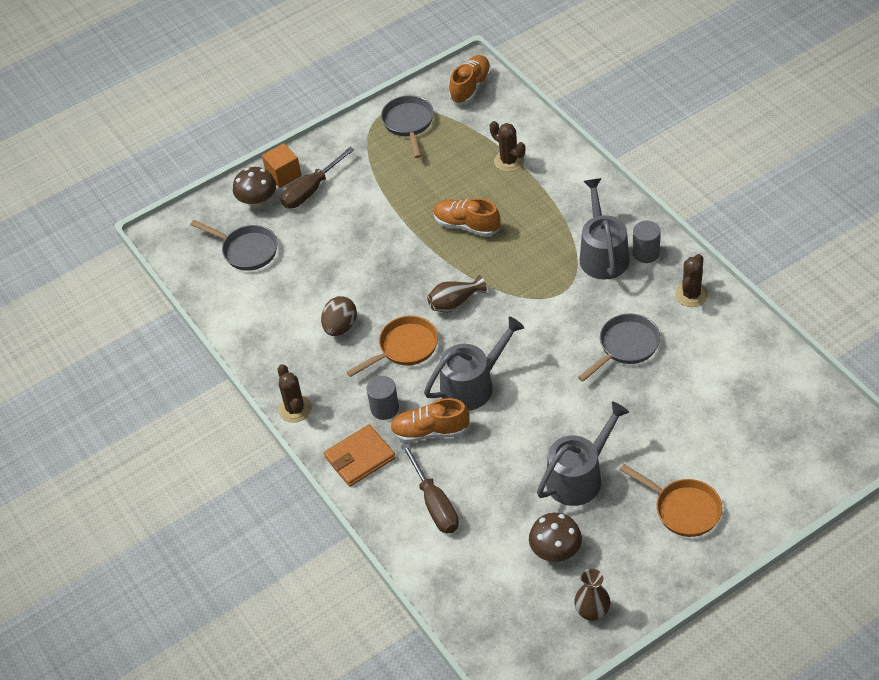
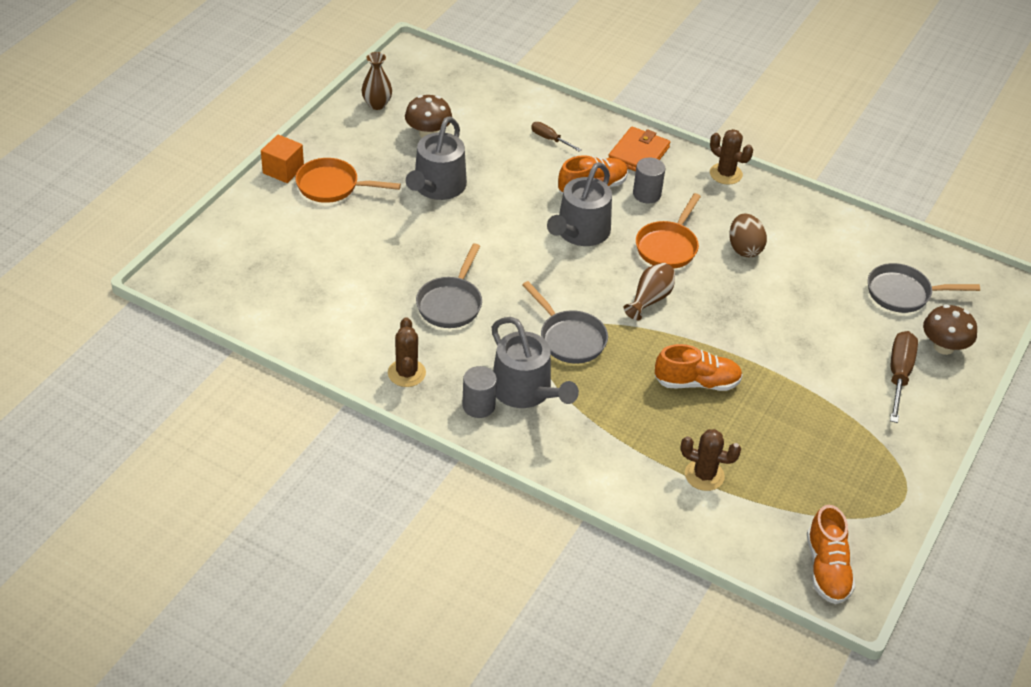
camera: 145 degrees right, 5 degrees down
(283, 174) = (946, 384): orange cube -> orange cube (283, 170)
(409, 124) = (861, 491): grey pan -> grey pan (569, 338)
(435, 504) = (550, 139): brown screwdriver -> brown screwdriver, size x0.57

